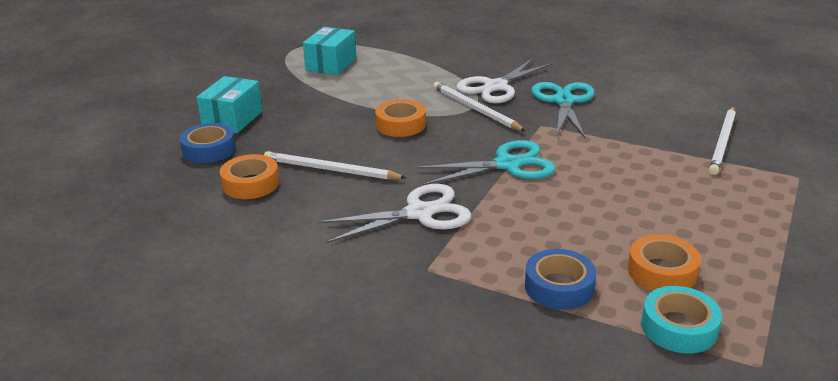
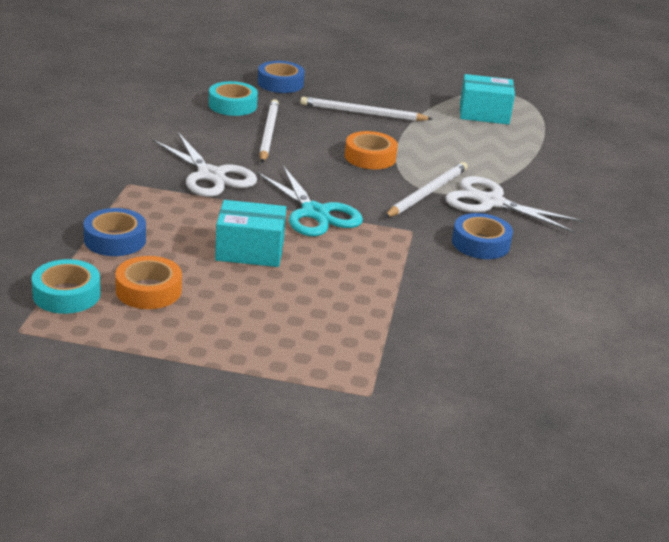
camera: 70 degrees right, 0 degrees up
(233, 119) = (338, 85): turquoise box -> turquoise box (250, 251)
(251, 184) = (232, 105): orange tape -> turquoise tape
(563, 101) = (480, 243): turquoise scissors -> blue tape
(722, 142) = (433, 347): white pencil -> white pencil (362, 113)

